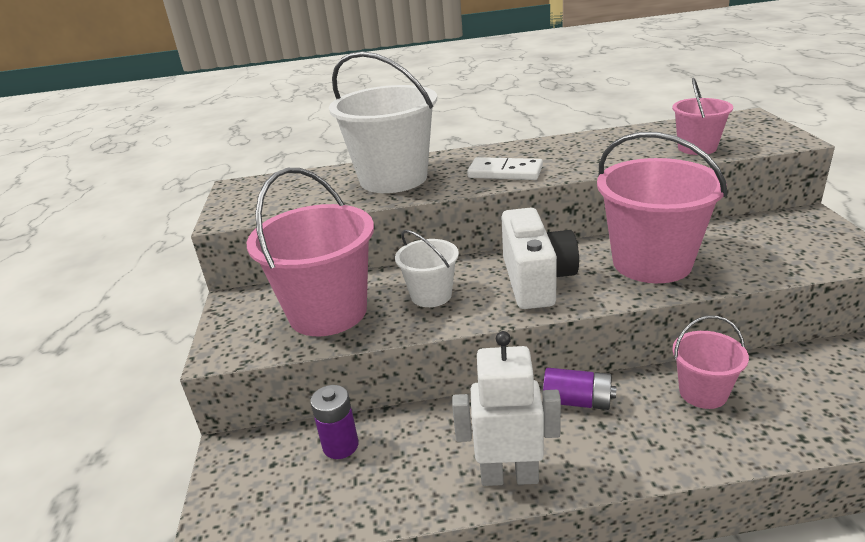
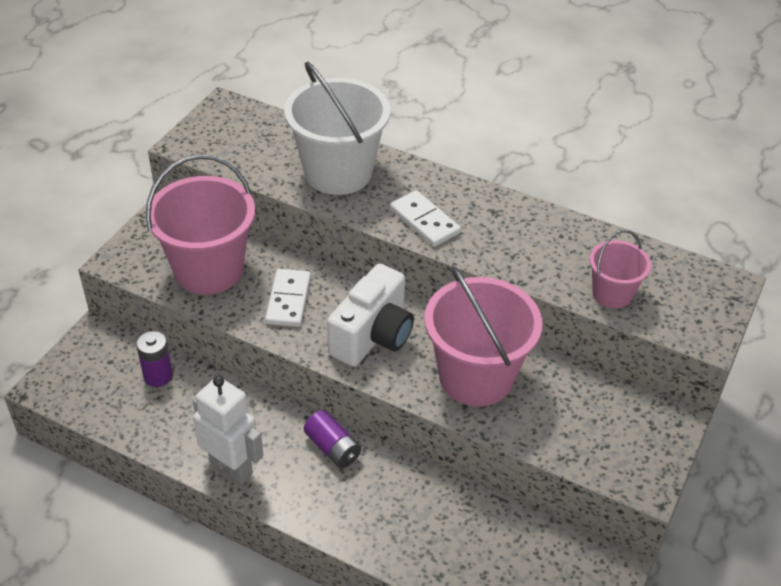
camera: 30 degrees right, 15 degrees up
(431, 295) = (288, 300): white bucket -> white domino
(703, 393) = (422, 502): pink bucket -> none

